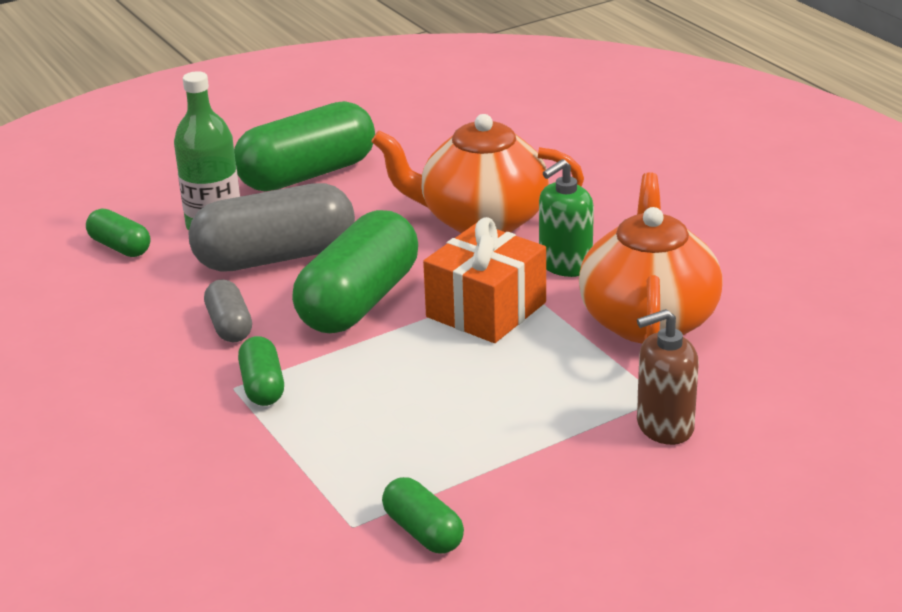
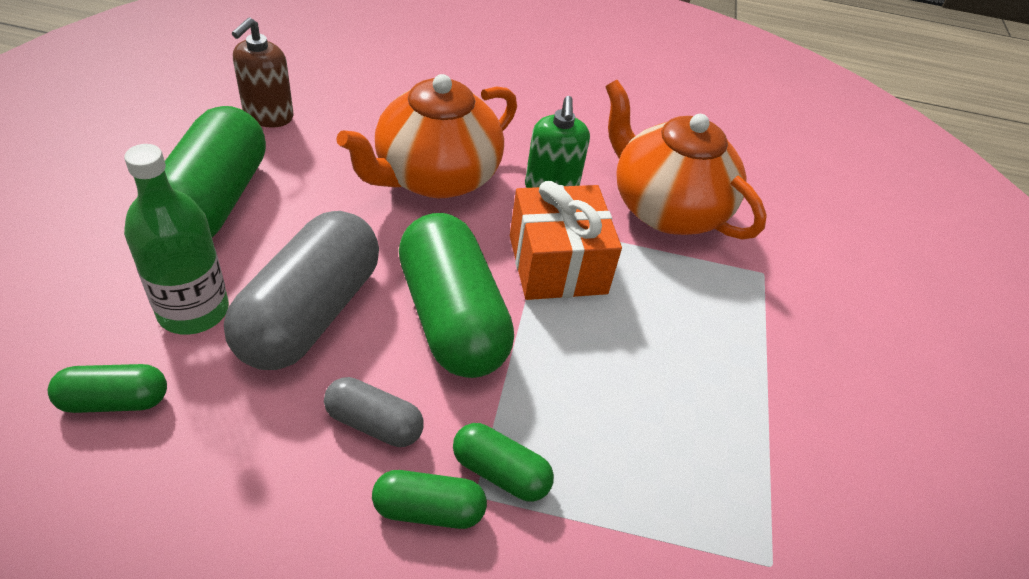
camera: 55 degrees left, 15 degrees up
(423, 531) = (818, 523): green capsule -> green capsule (429, 509)
(664, 426) = (799, 297): brown soap dispenser -> brown soap dispenser (268, 115)

